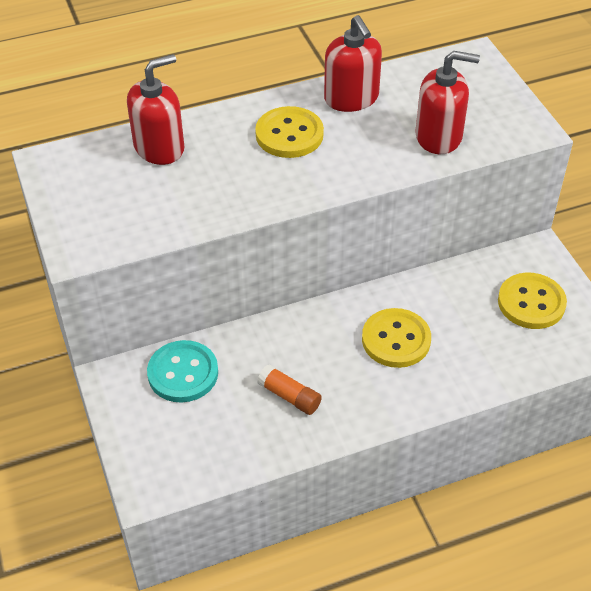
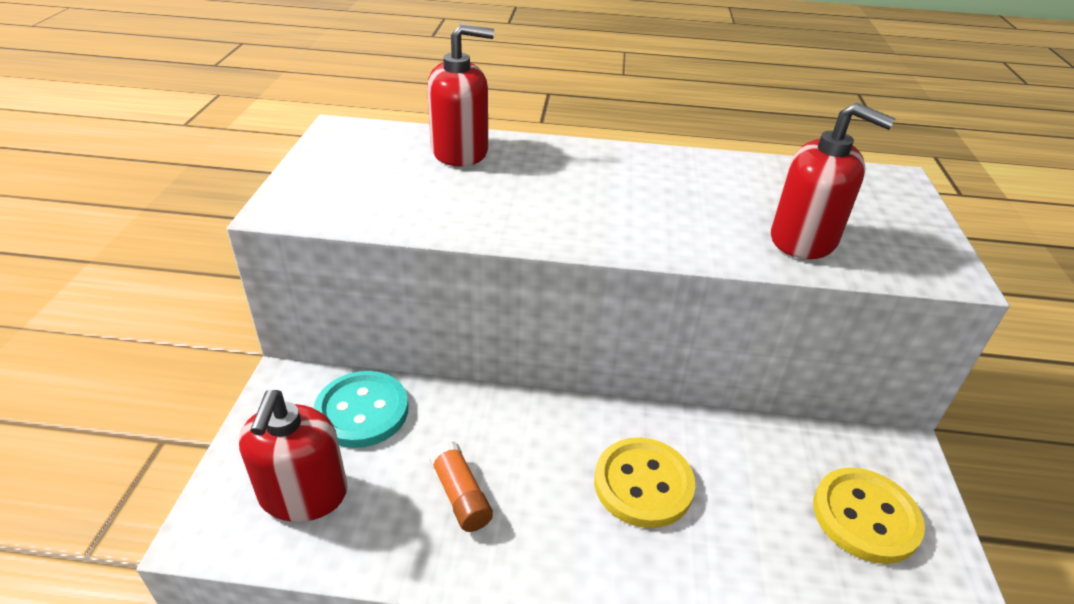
camera: 25 degrees right, 10 degrees down
(289, 134) = (612, 182): yellow button -> none
(351, 98) = (711, 173): red soap dispenser -> red soap dispenser (303, 494)

